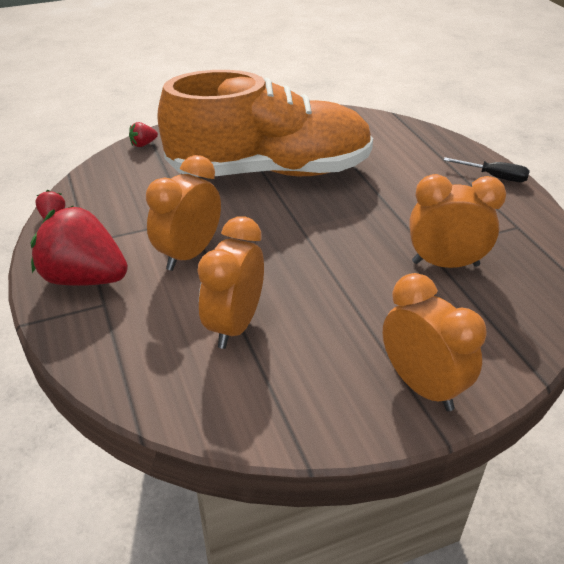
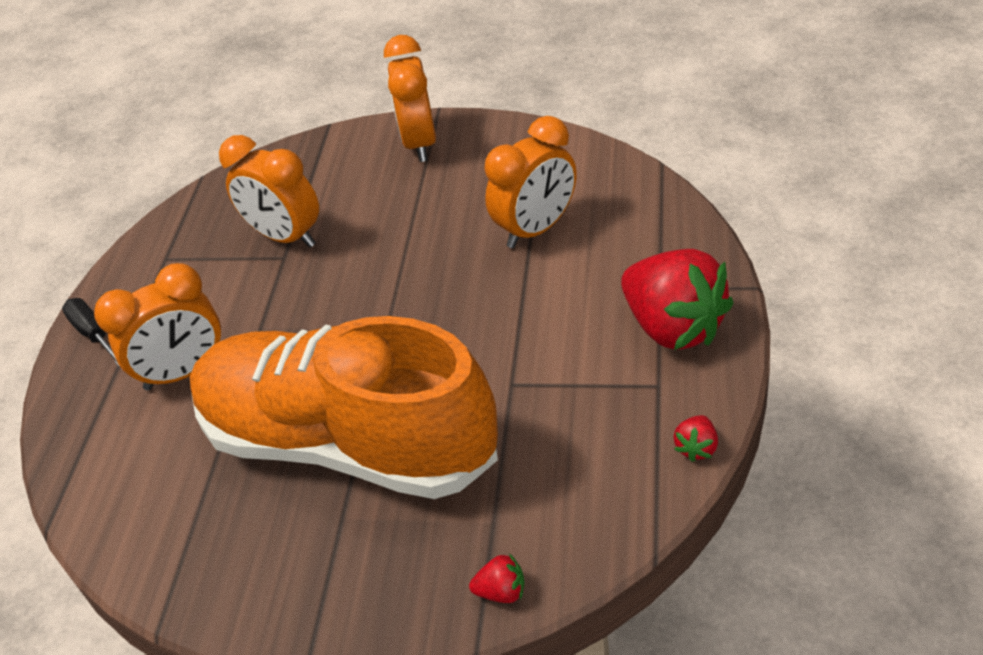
camera: 145 degrees left, 5 degrees up
(189, 254) = (538, 326): orange clock -> orange clock (184, 372)

